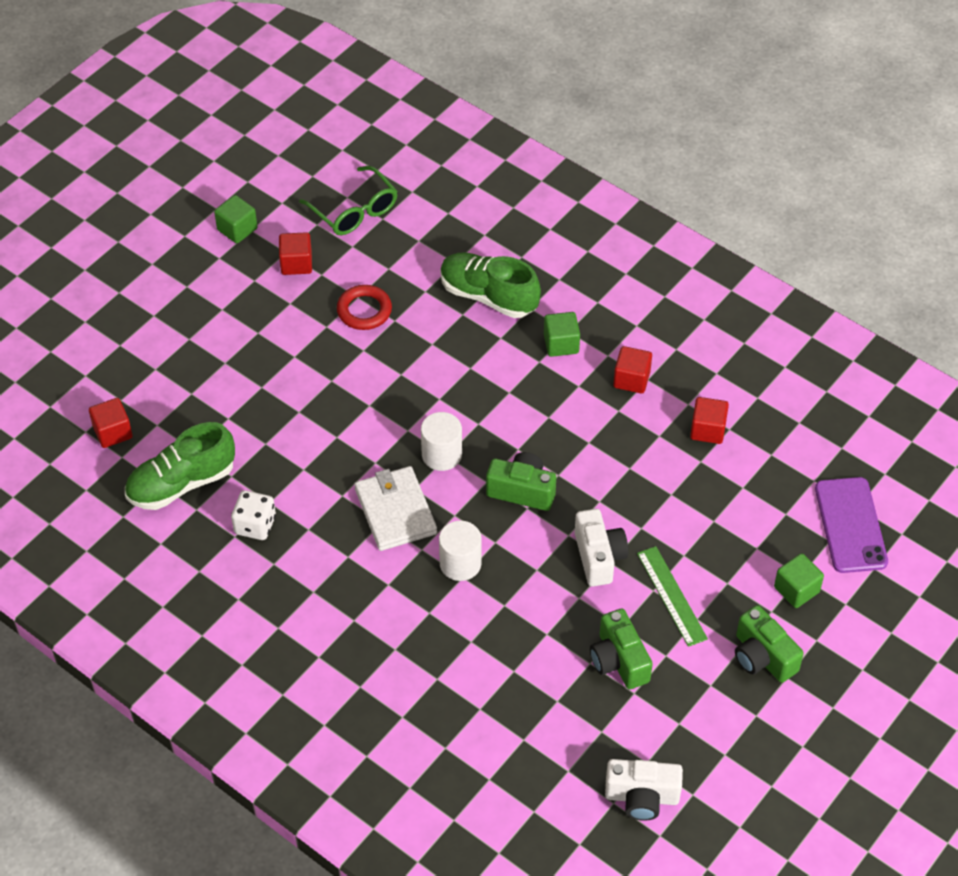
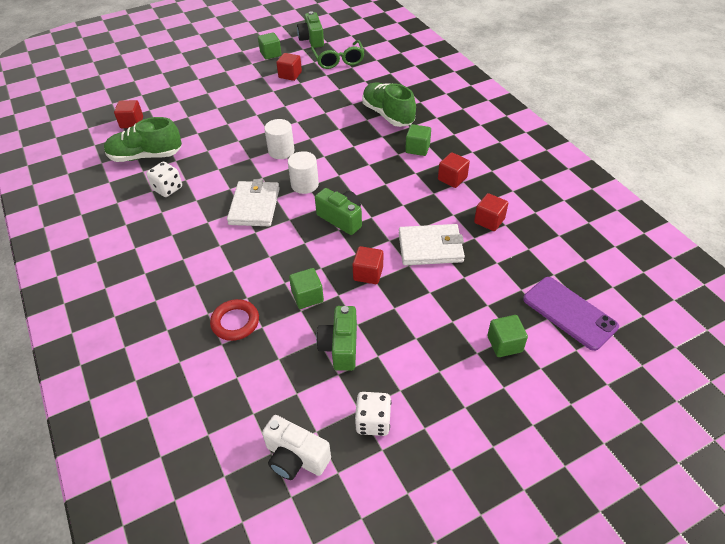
camera: 25 degrees right, 5 degrees down
(364, 310) = (311, 104): red ring -> red ring (235, 322)
(460, 563) = (273, 248): white cylinder -> white cylinder (281, 151)
(544, 613) = (307, 296): none -> green cube
(599, 557) = (368, 273): white camera -> red cube
(655, 494) = (430, 247): none -> white wallet
(672, 595) = (405, 316): green ruler -> none
(700, 729) = (373, 422): none -> white dice
(762, 657) = (452, 384): green camera -> green camera (312, 39)
(850, 525) = (569, 313): purple phone -> purple phone turned 60 degrees counterclockwise

